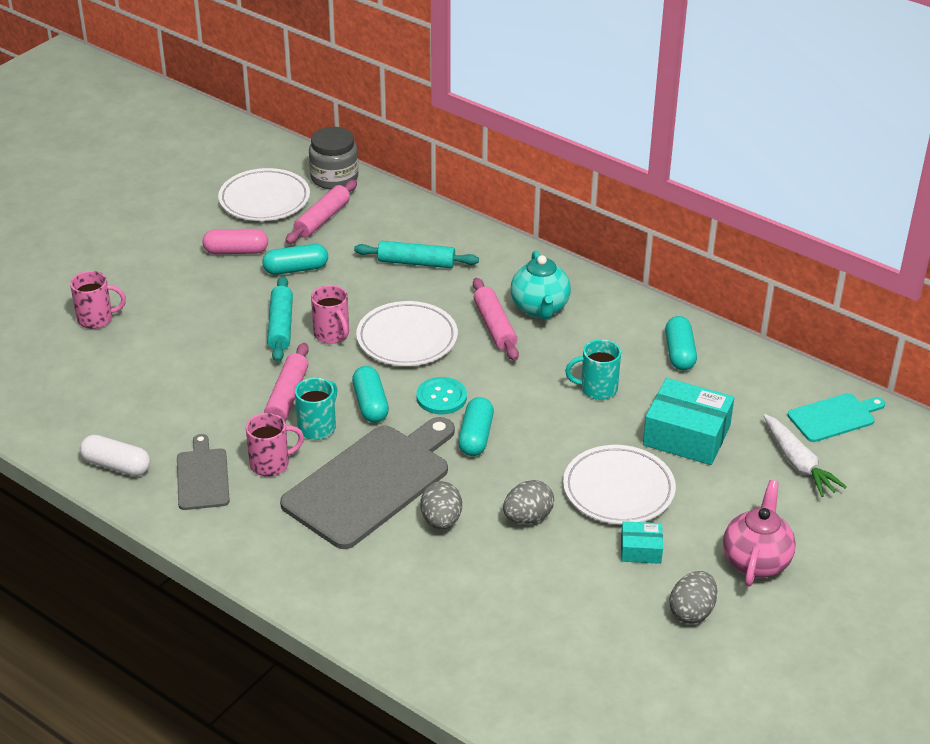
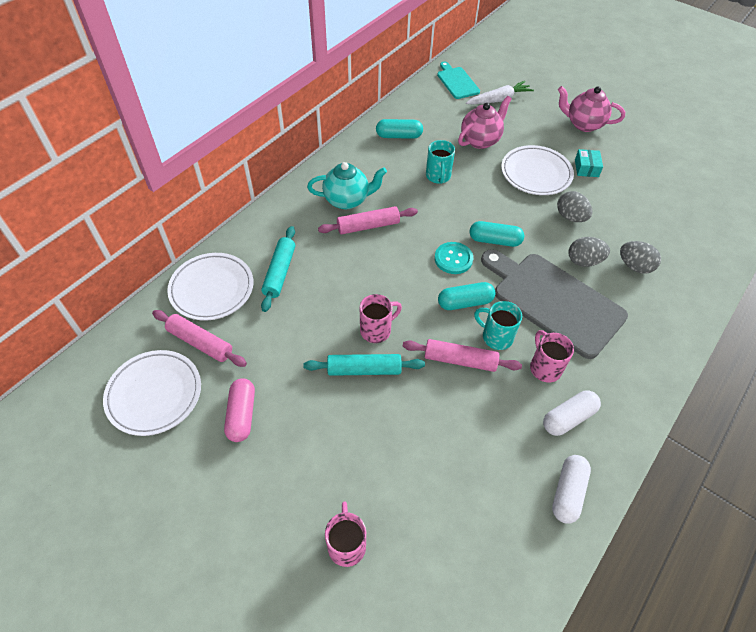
camera: 90 degrees left, 15 degrees up
(202, 476) = (568, 418): grey cutting board -> white capsule
(296, 269) = (278, 361): turquoise capsule -> none
(334, 178) = (130, 335): grey jar -> none
(407, 339) = (383, 279): white plate -> white plate (212, 289)
(686, 435) = (480, 140): turquoise box -> pink teapot
(692, 612) = (630, 152): grey egg -> grey egg (634, 266)

